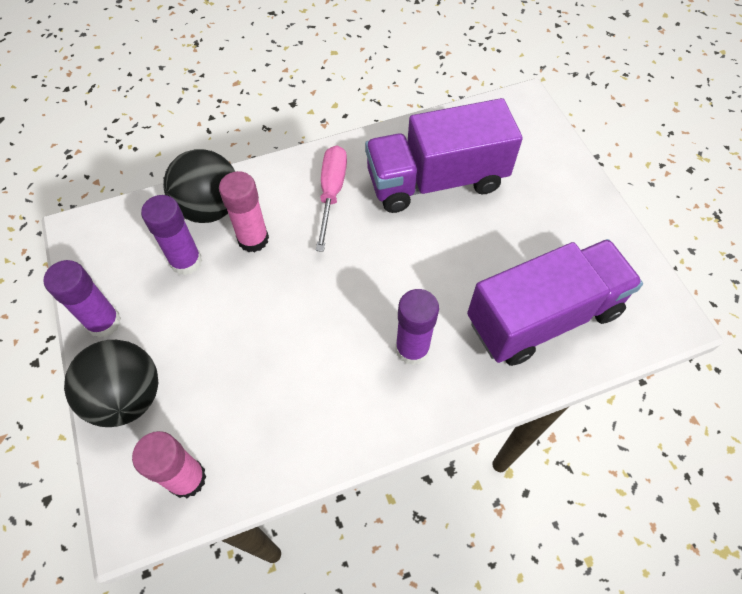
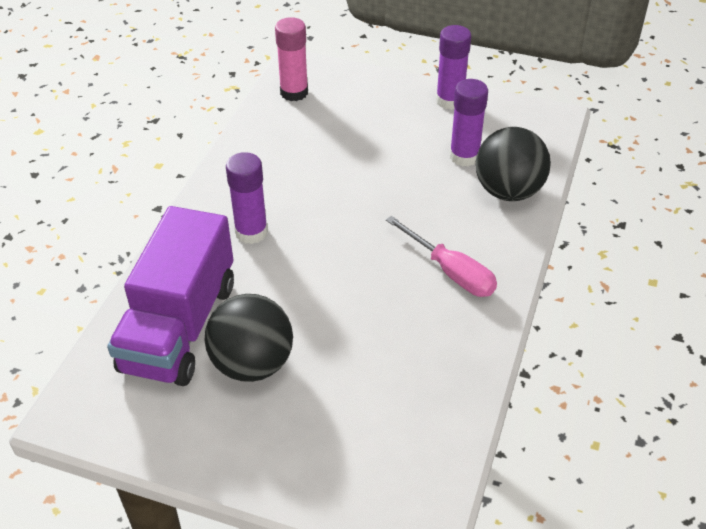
camera: 130 degrees right, 15 degrees down
(127, 397) = (378, 90): black ball -> black ball (252, 364)
(253, 239) = (448, 200): pink glue stick -> none
(436, 180) = (390, 355): purple truck -> none

